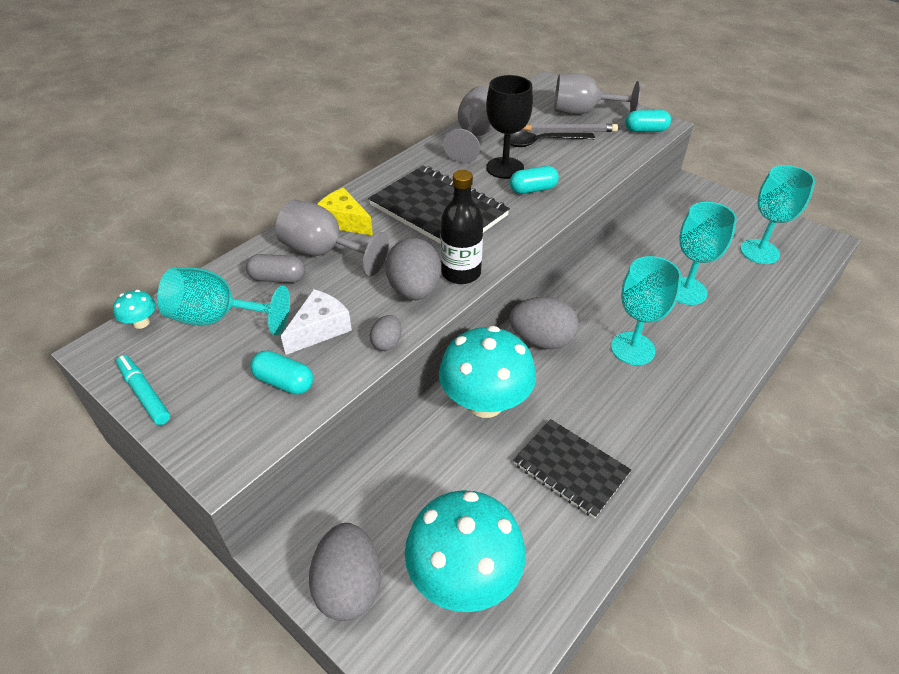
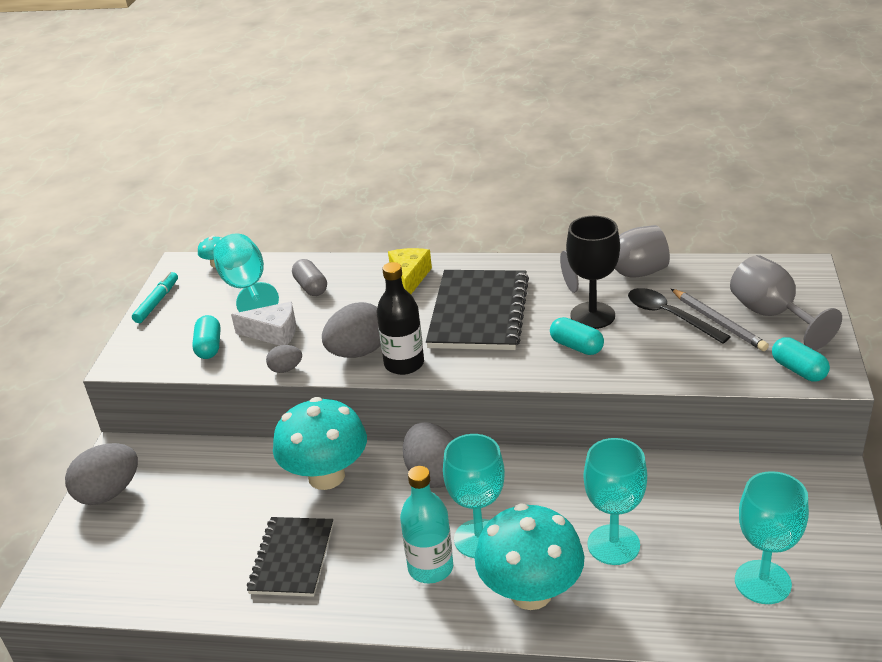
camera: 60 degrees right, 10 degrees down
(324, 252) = (361, 289): grey goblet -> none
(464, 577) = (149, 544): turquoise mushroom -> turquoise mushroom (530, 593)
(644, 388) = (430, 568): none -> turquoise bottle

